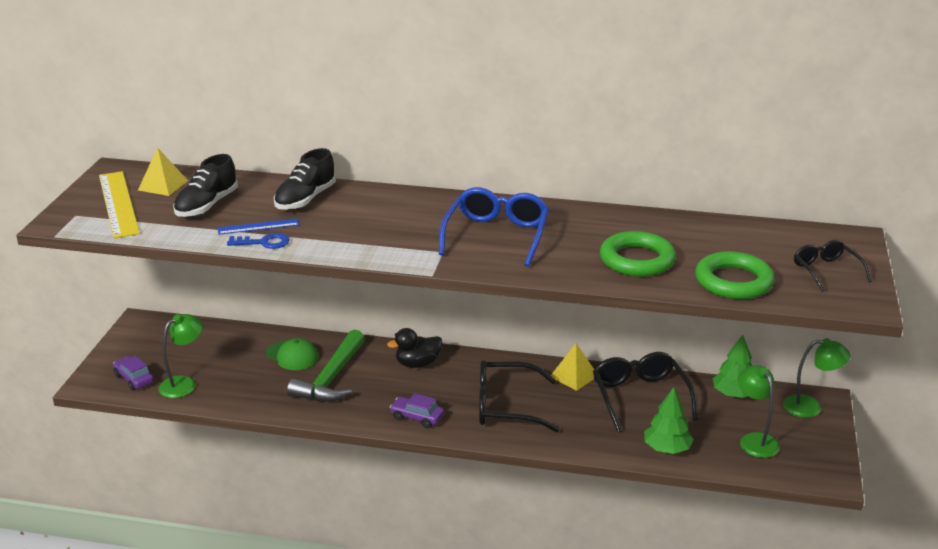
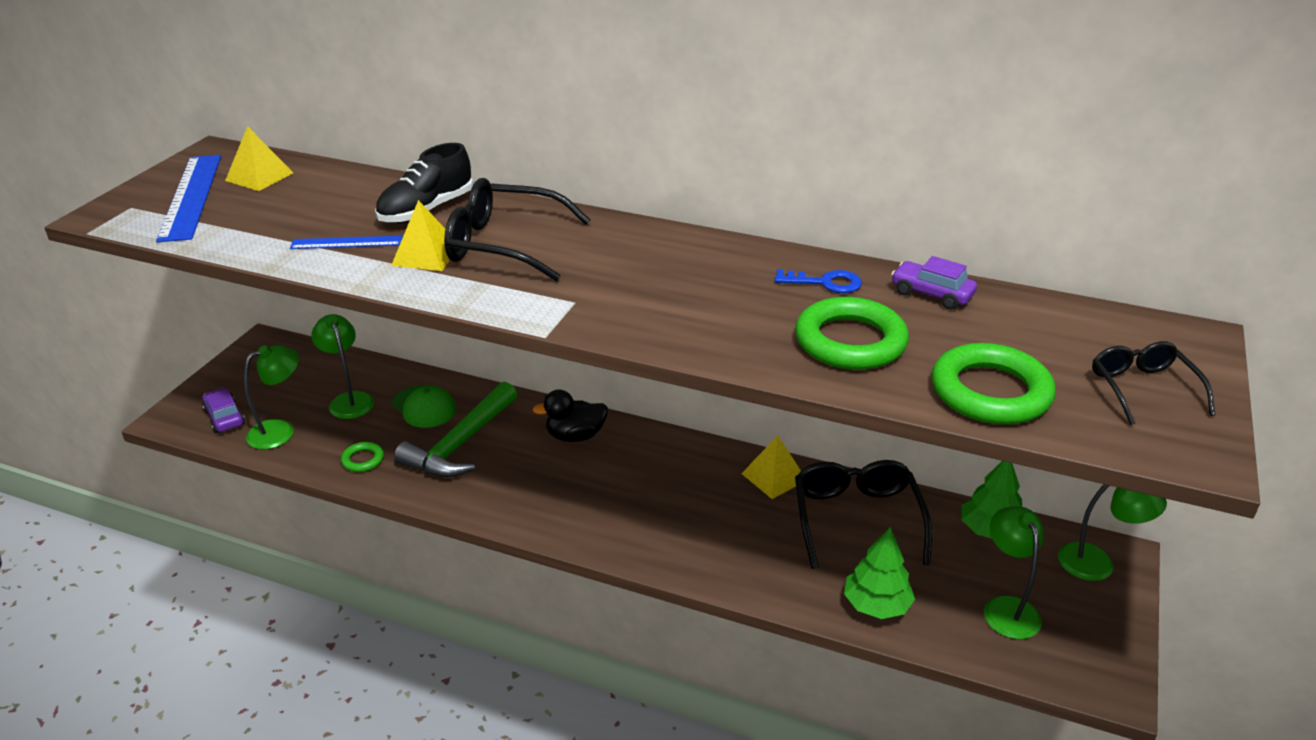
camera: 10 degrees right, 5 degrees up
(118, 203) = (191, 196): yellow ruler -> blue ruler
(207, 206) = (297, 208): black shoe -> none
(230, 356) = (349, 400): none -> green lamp
(259, 397) = (363, 460): none -> green ring
(263, 242) = (341, 266): blue key -> blue key (825, 283)
(321, 230) = (426, 255): none -> yellow pyramid
(417, 417) = (550, 513): purple car -> purple car (931, 294)
(496, 235) = (659, 284): blue glasses -> none
(506, 406) = (671, 511): black glasses -> black glasses (504, 245)

